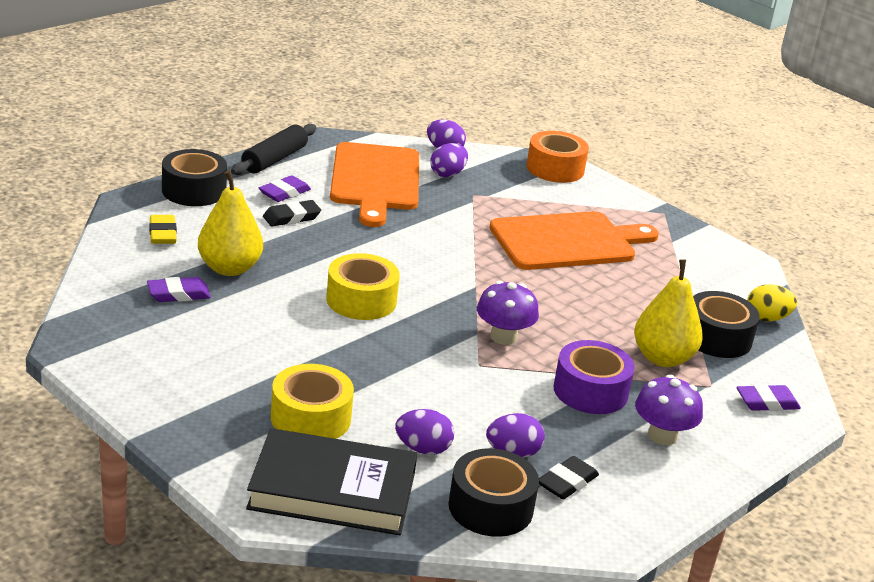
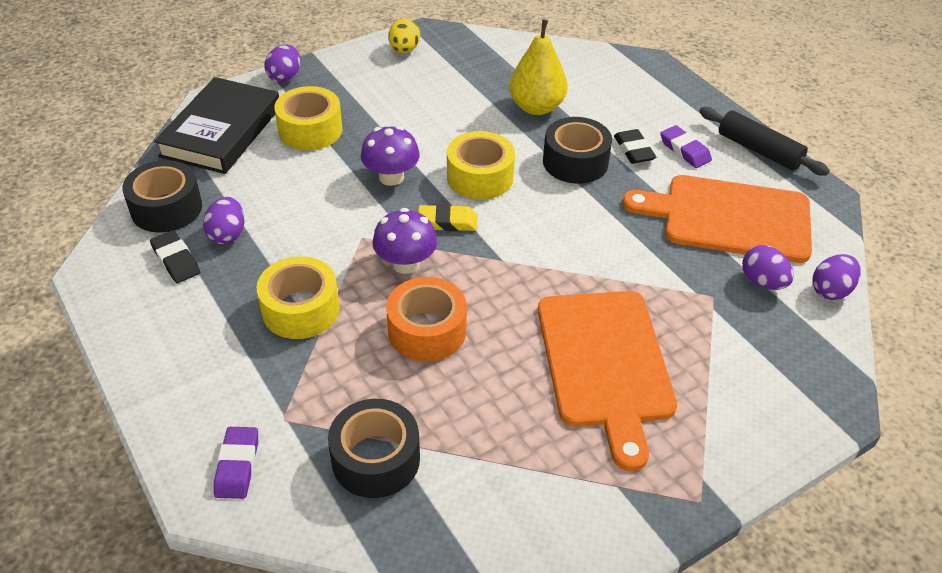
camera: 105 degrees right, 15 degrees up
(162, 234) = (594, 76): yellow eraser -> yellow eraser (447, 222)
(178, 294) = (495, 79): purple eraser -> none
(194, 190) = (677, 96): black tape -> black tape (575, 162)
(423, 449) = (252, 183): purple egg -> purple egg (285, 77)
(555, 168) = (812, 399): orange tape -> orange tape (427, 331)
(590, 391) = (301, 309): purple tape -> yellow tape
(662, 358) = (344, 388): yellow pear -> none
(662, 435) = (214, 347): purple mushroom -> purple mushroom (391, 177)
(767, 318) = (412, 538): yellow egg -> yellow egg (404, 50)

